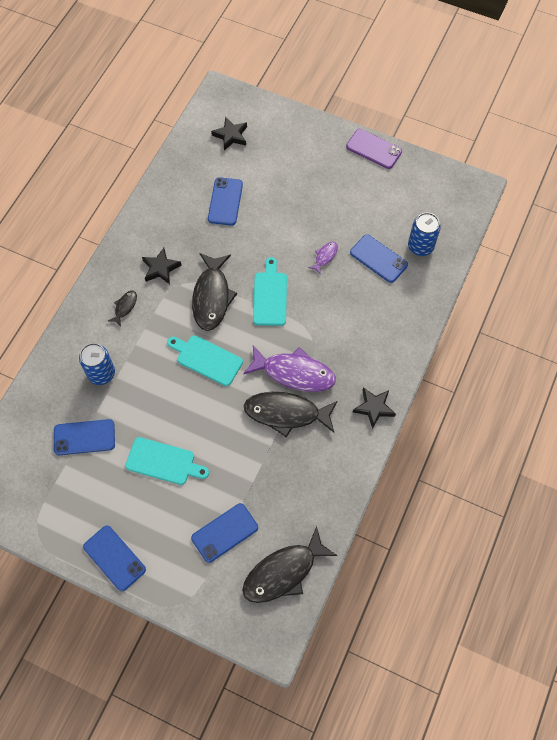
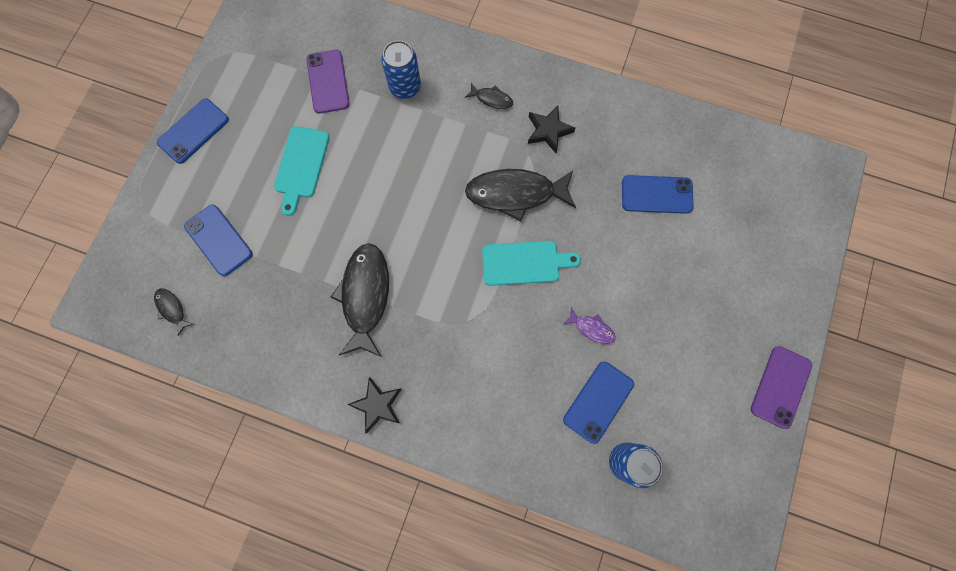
camera: 85 degrees right, 10 degrees up
(84, 437) = (328, 82): blue phone -> purple phone
(206, 359) = (431, 197): turquoise cutting board -> none
(231, 135) = (762, 190): black star -> none
(283, 572) = (172, 309): black fish -> black fish, size x0.46
(294, 373) = (419, 301): purple fish -> none

